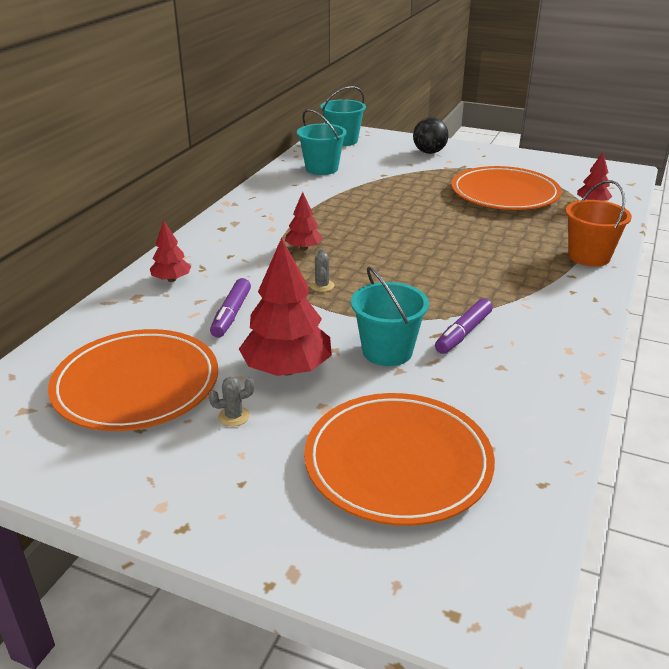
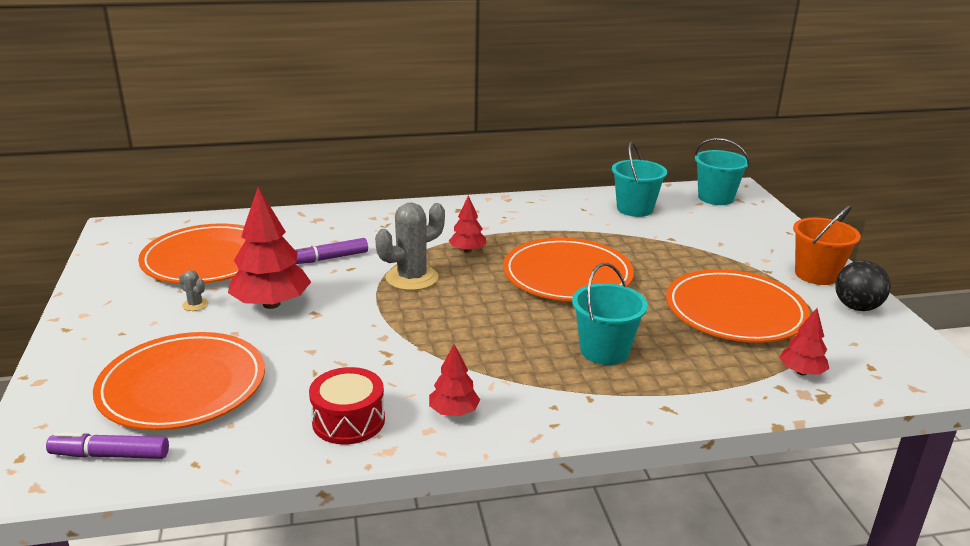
camera: 55 degrees right, 5 degrees down
(171, 279) = (355, 221): red tree -> red tree (454, 412)
(322, 286) = (412, 278): grey cactus -> grey cactus, size x2.24
(387, 351) = (335, 337): turquoise bucket -> turquoise bucket (604, 351)
(394, 225) = (567, 275): none -> orange plate
(429, 152) = (768, 244): black ball -> black ball (856, 307)
(463, 333) = (401, 365): purple marker -> purple marker (110, 455)
(530, 382) = (348, 420): none -> red drum
(589, 256) = (651, 399): orange bucket -> orange bucket (816, 274)

